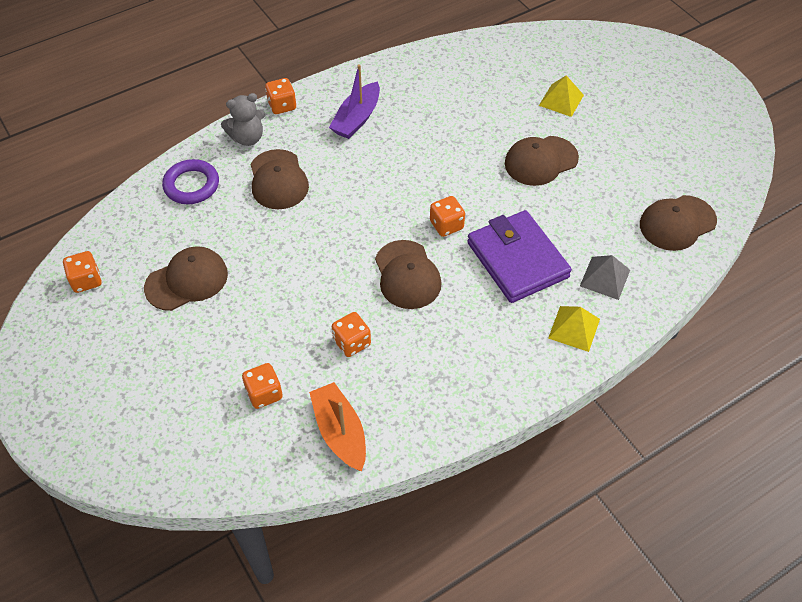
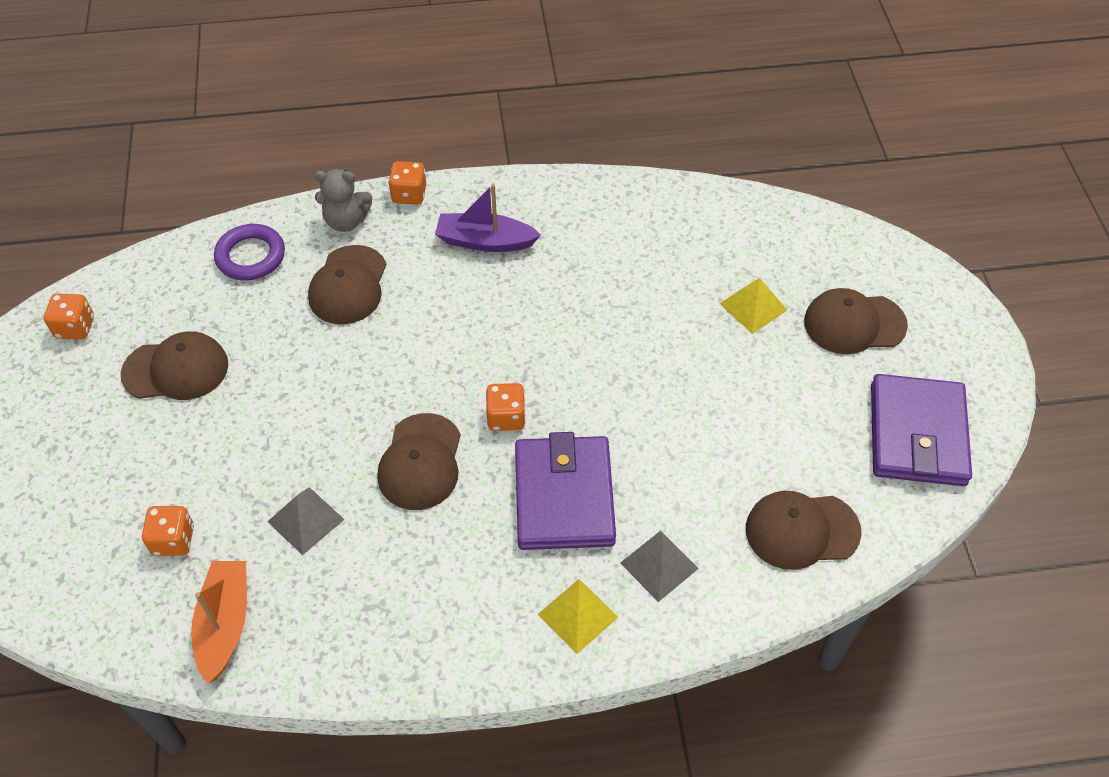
camera: 25 degrees right, 0 degrees up
(352, 343) = (305, 520): orange dice -> grey pyramid
(357, 119) = (485, 241): purple boat -> purple boat turned 45 degrees clockwise
(540, 161) = (675, 378): brown cap -> brown cap (854, 323)
(708, 141) = (917, 434): none -> purple wallet

